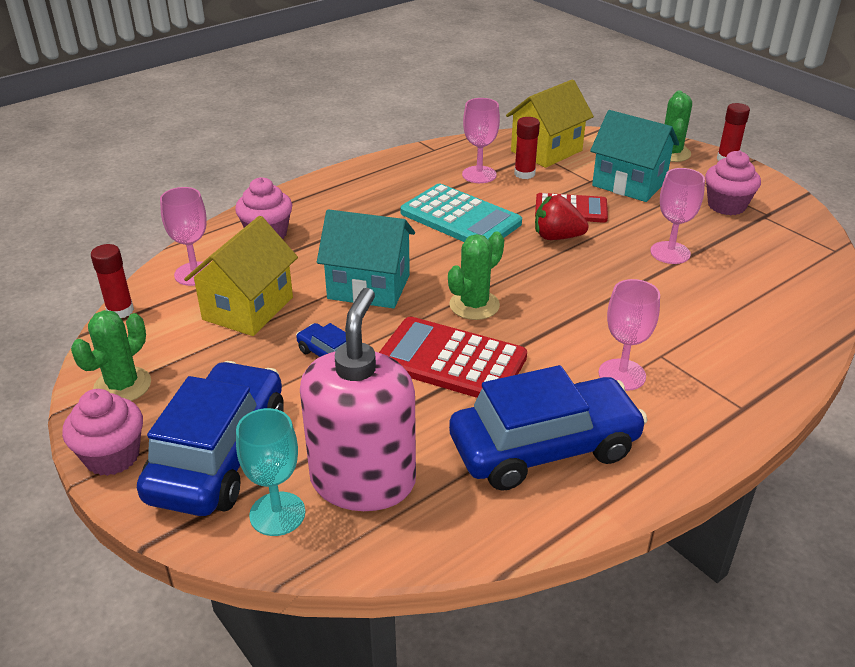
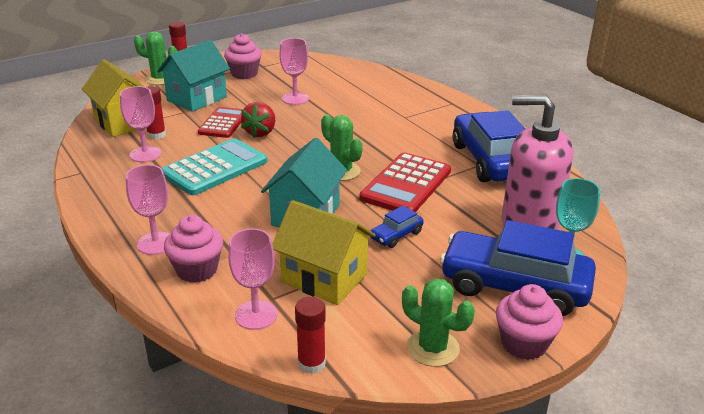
camera: 85 degrees left, 5 degrees down
(622, 375) = (423, 130): pink goblet -> pink goblet (156, 243)

